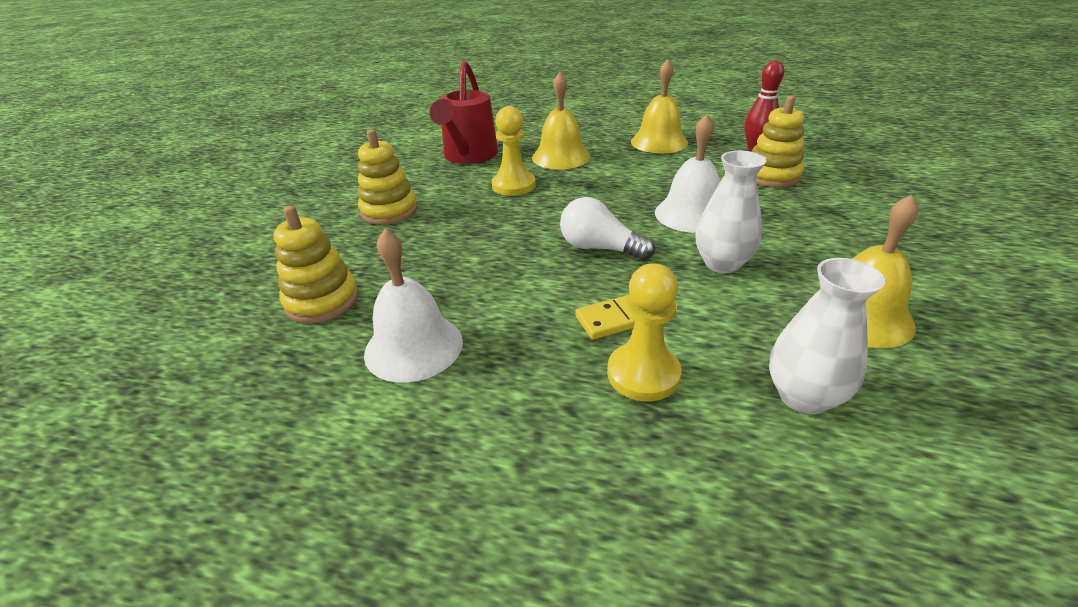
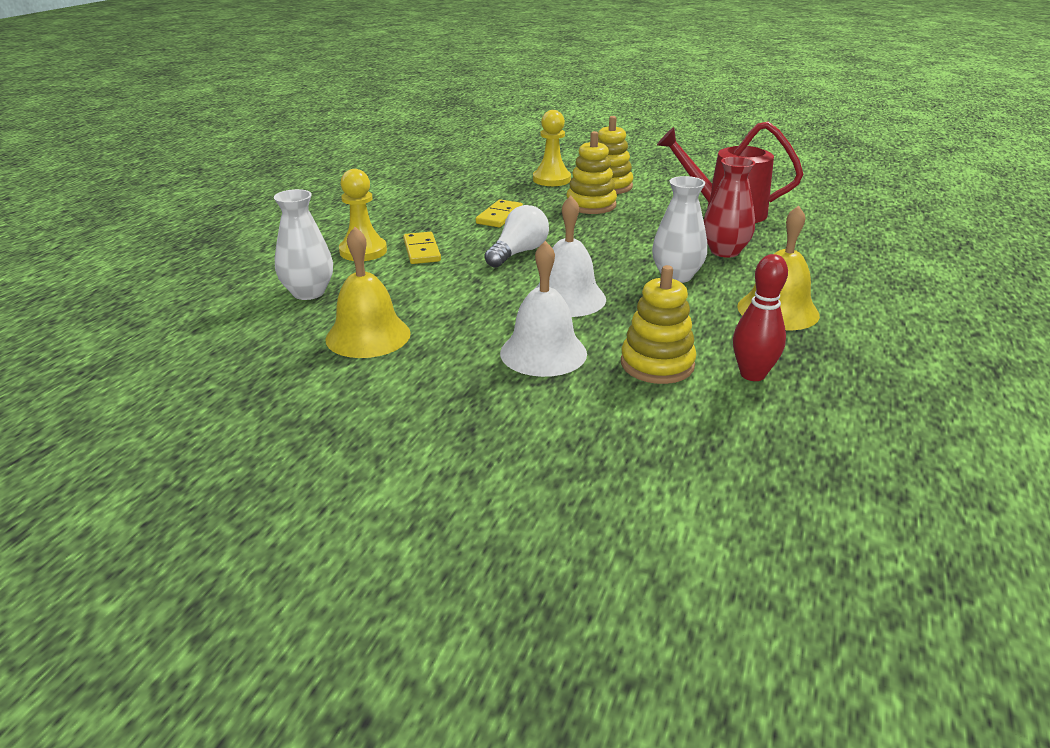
camera: 95 degrees right, 5 degrees down
(322, 301) = (489, 176): yellow stacking toy -> yellow stacking toy (591, 205)
(413, 347) = (429, 197): white bell -> white bell (543, 353)
(490, 273) = (499, 216): none -> yellow domino
(513, 185) = (650, 228): yellow pawn -> yellow pawn (551, 179)
(561, 157) = (724, 251): yellow bell -> red vase
(722, 263) = (471, 296): white vase -> white vase (676, 276)

